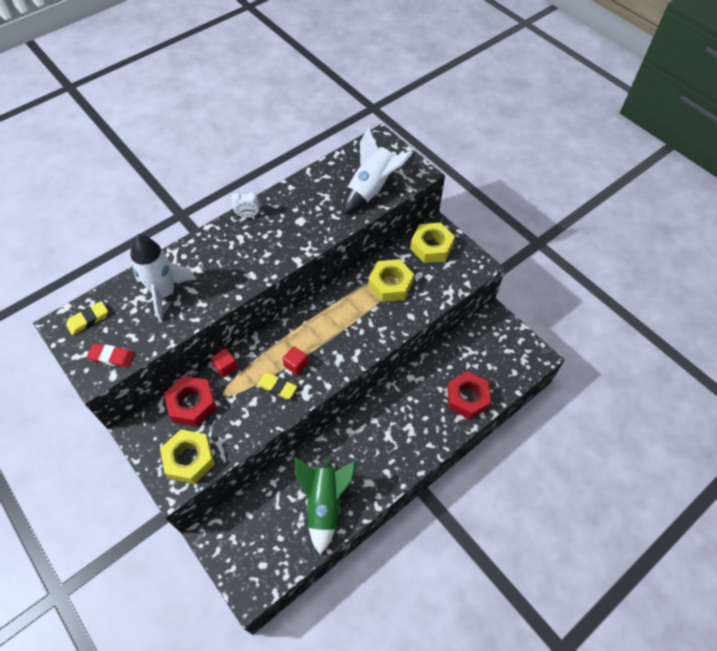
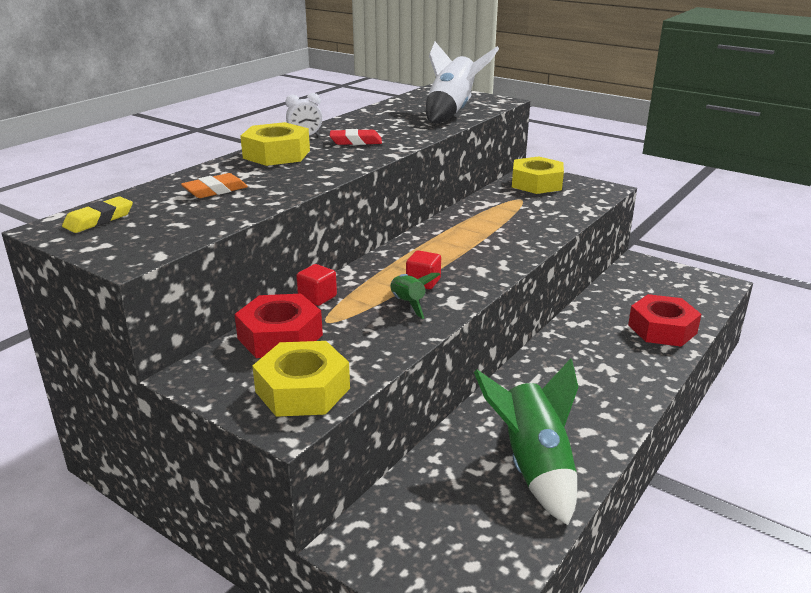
camera: 15 degrees left, 30 degrees down
(112, 357) = (152, 242): red eraser -> red eraser (356, 141)
(165, 293) = (215, 190): white rocket -> orange eraser
(277, 387) = (408, 303): yellow eraser -> green rocket
(390, 284) = (507, 211): yellow nut -> yellow nut (276, 154)

